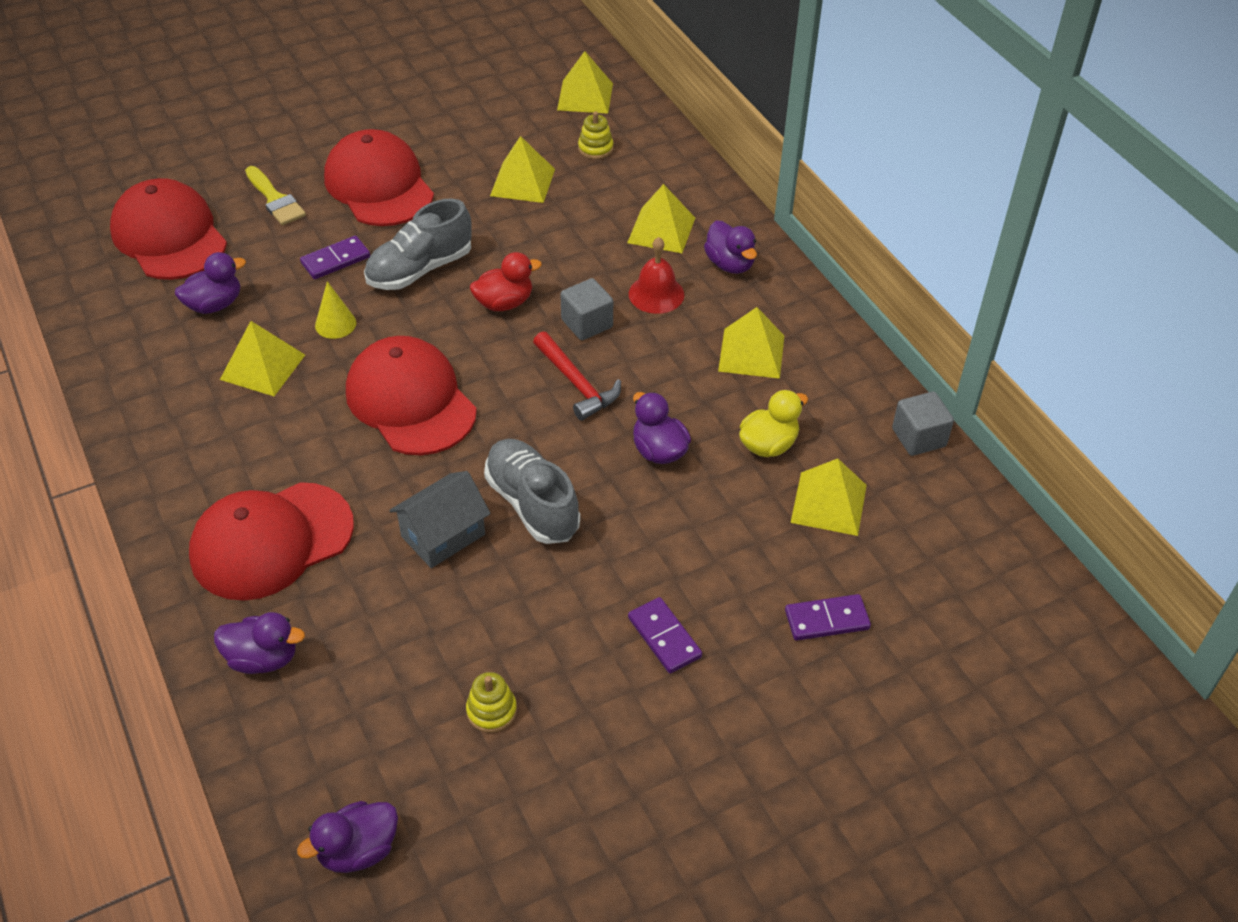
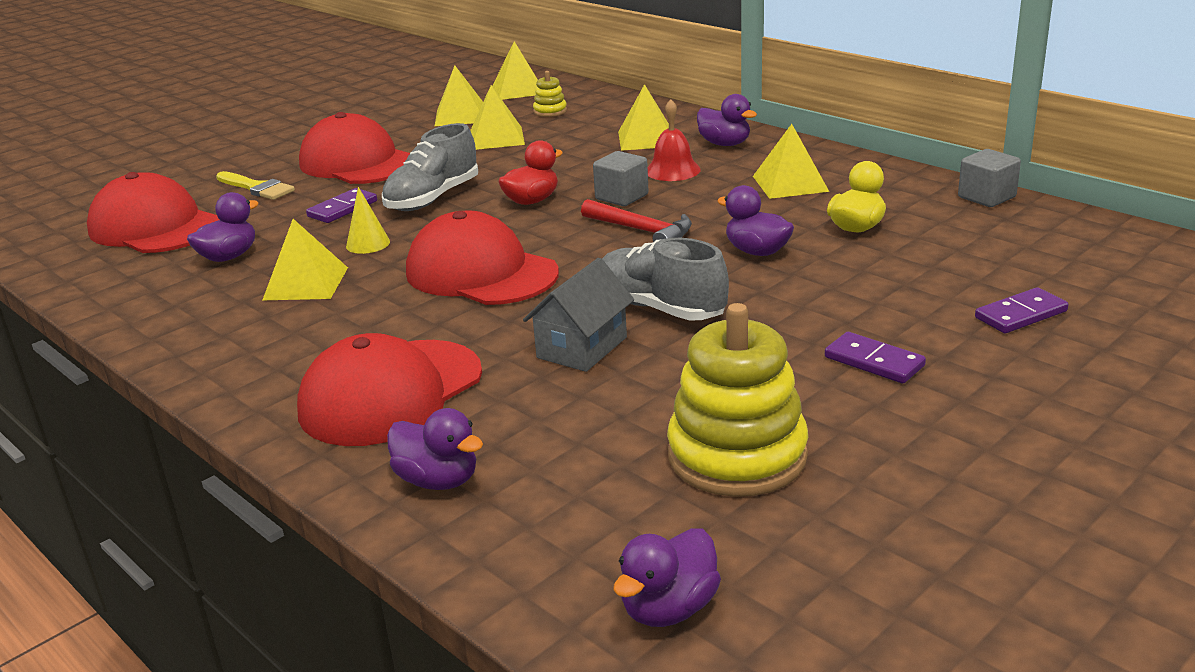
camera: 15 degrees left, 20 degrees down
(263, 658) = (438, 480): purple duck -> purple duck turned 45 degrees clockwise
(491, 711) = (737, 456): yellow stacking toy -> yellow stacking toy, size x2.26
(828, 503) = (947, 248): yellow pyramid -> yellow pyramid (460, 116)

